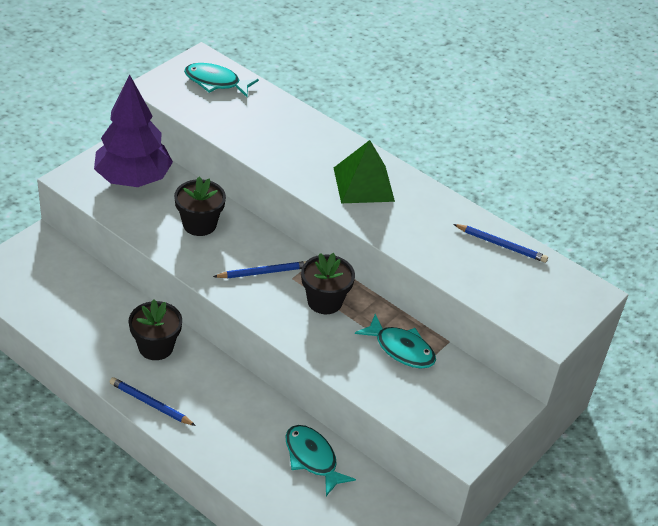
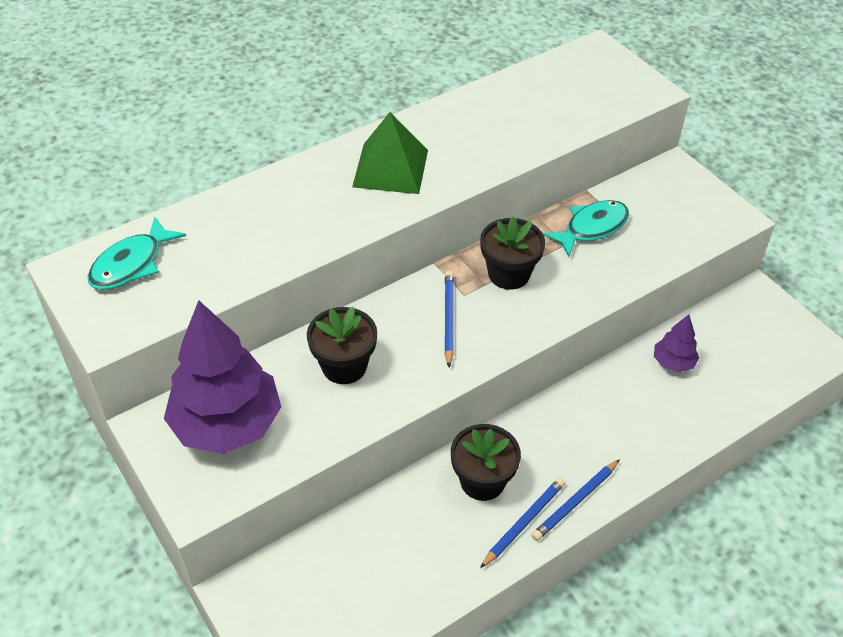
camera: 70 degrees left, 5 degrees up
(312, 458) = (673, 362): turquoise fish -> purple tree
(501, 245) = (518, 89): blue pencil -> blue pencil (524, 522)

